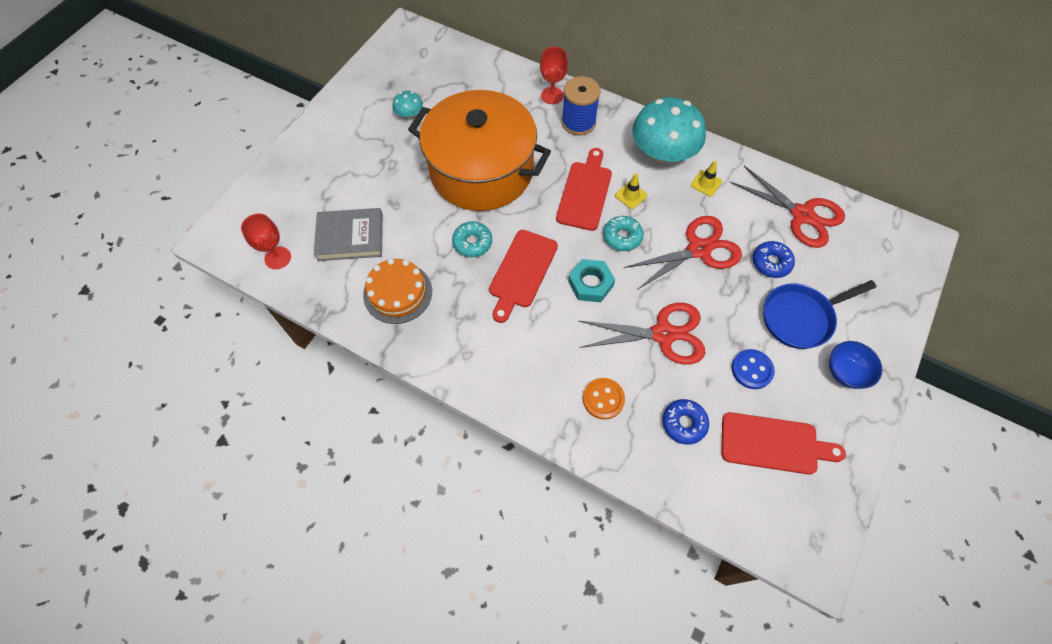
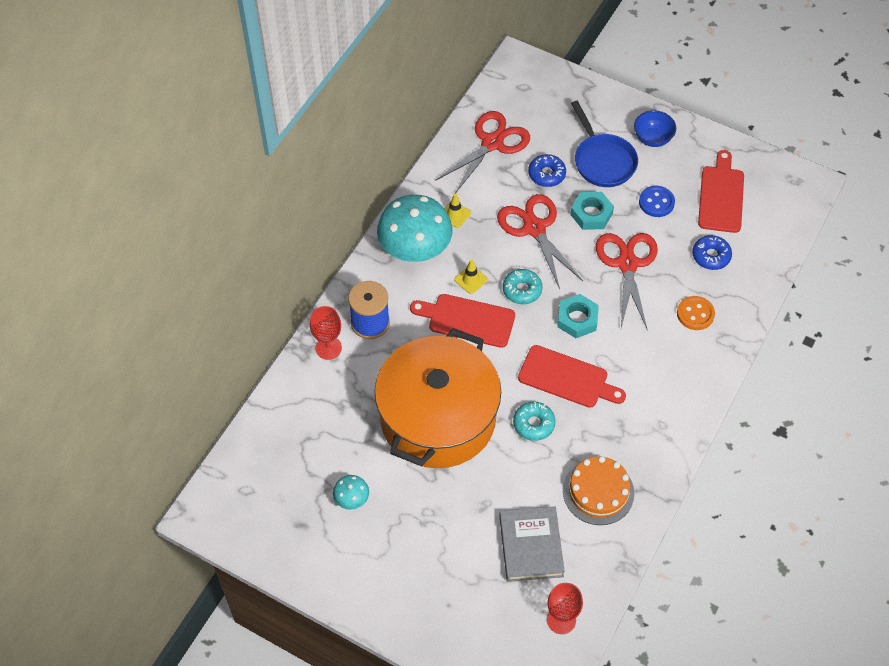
camera: 90 degrees left, 5 degrees down
(725, 303) = (591, 214): none -> turquoise nut

